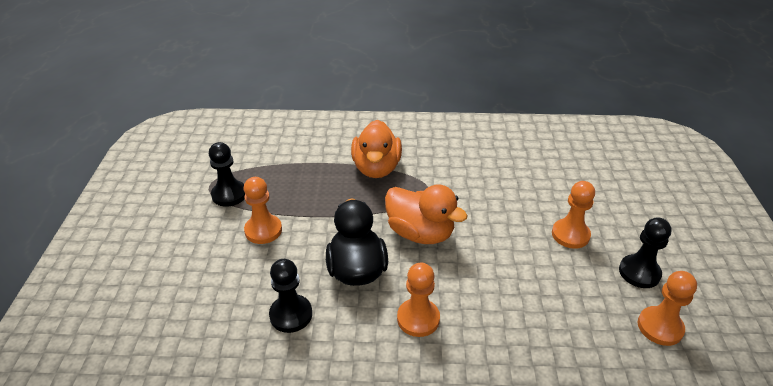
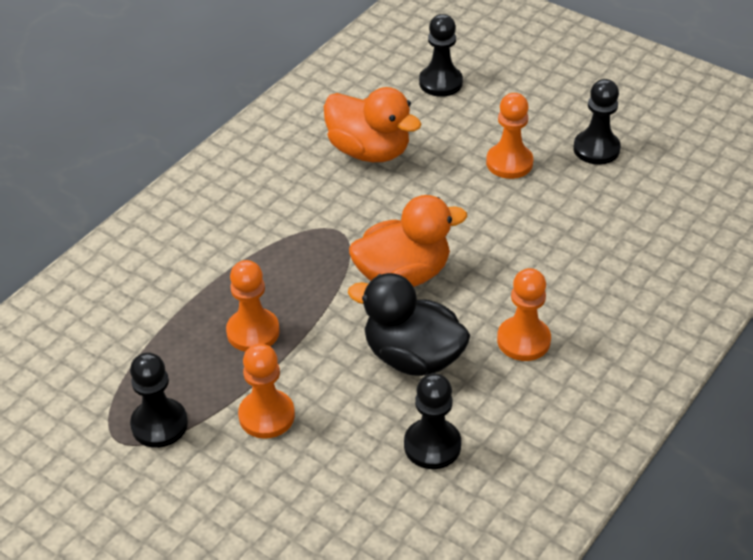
camera: 55 degrees left, 5 degrees up
(376, 168) = (253, 256): orange duck -> orange duck (369, 151)
(600, 171) = (440, 83): none -> black pawn
(660, 327) = (665, 178): orange pawn -> orange pawn (253, 332)

